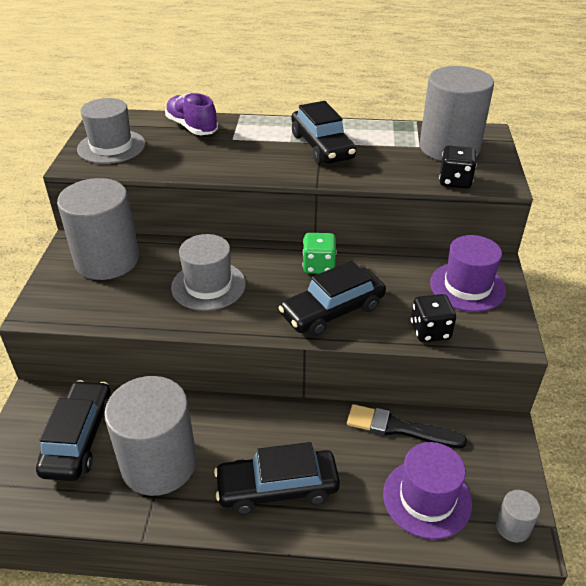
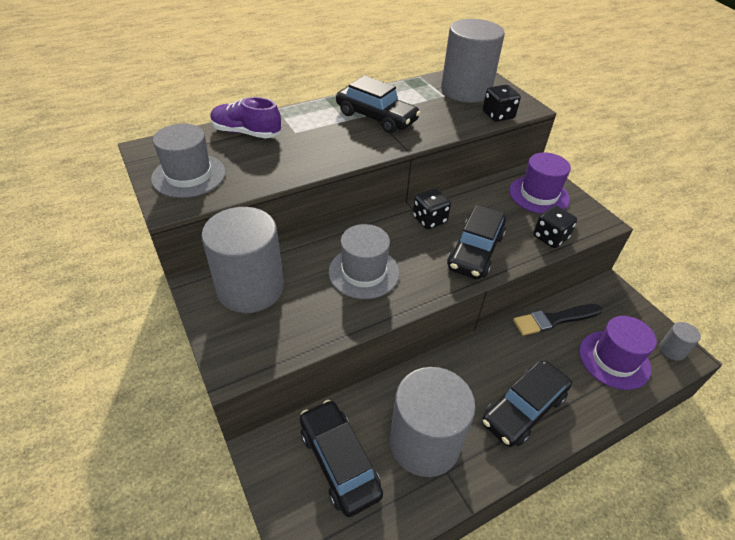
camera: 35 degrees left, 5 degrees up
(319, 266) = (429, 220): green dice -> black dice

